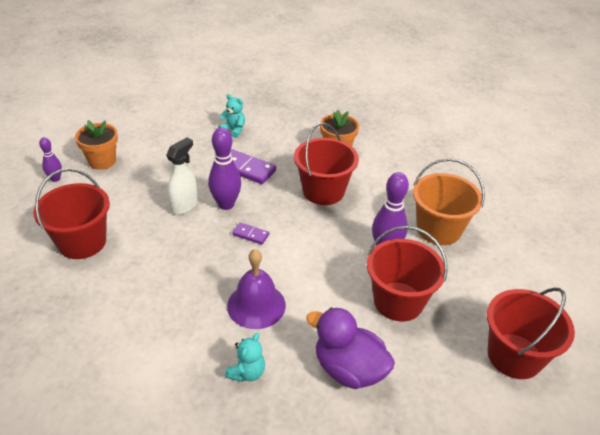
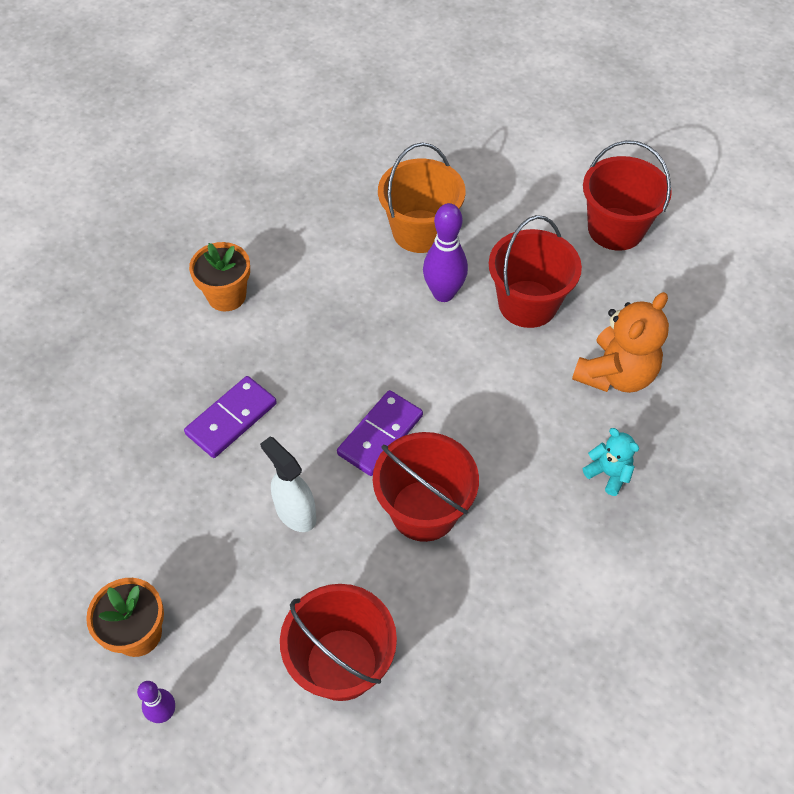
camera: 75 degrees left, 15 degrees up
(226, 204) = (308, 457): purple bowling pin -> none
(233, 130) = (122, 421): turquoise teddy bear -> none
(251, 234) = (380, 435): purple domino -> purple domino, size x1.85
(256, 305) = (509, 448): purple bell -> none
(323, 191) = (313, 332): red bucket -> red bucket (424, 510)
(349, 369) = (615, 374): purple duck -> orange teddy bear

